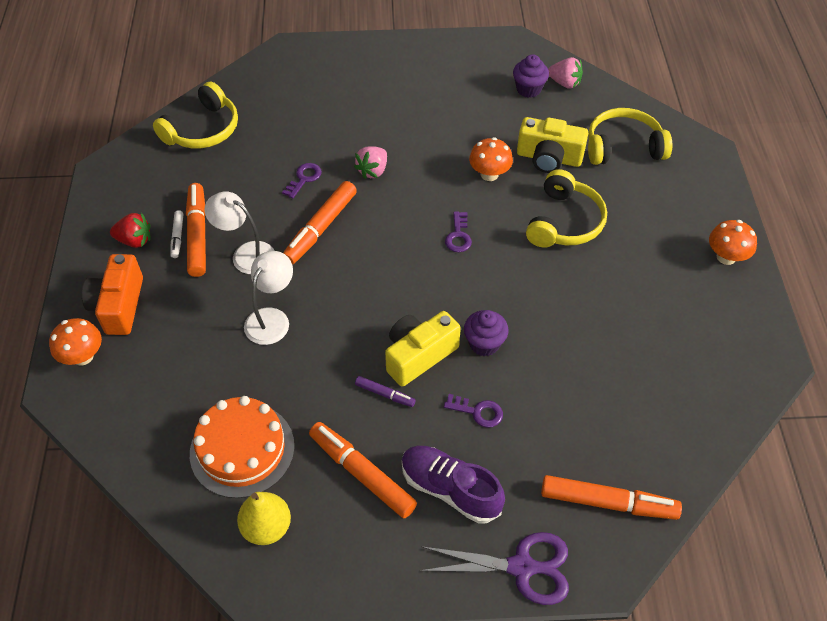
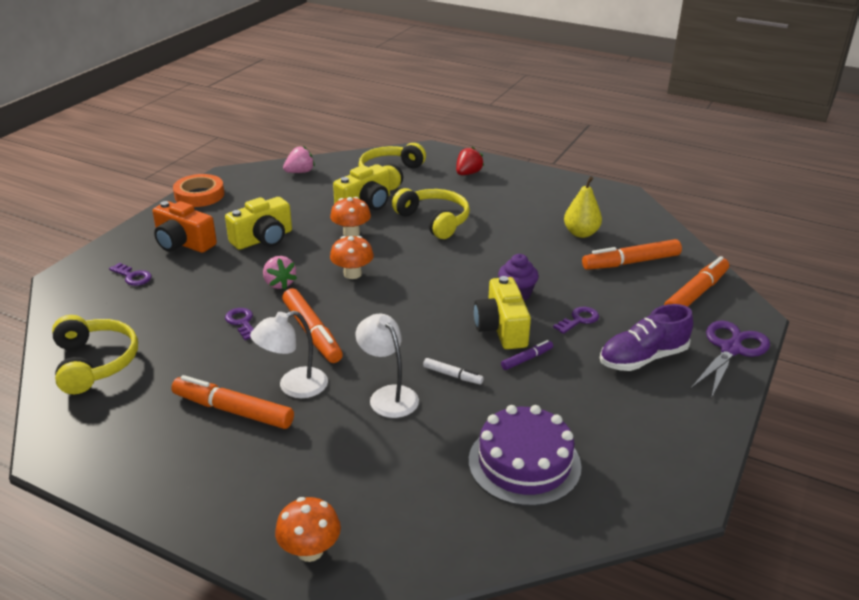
camera: 60 degrees left, 20 degrees down
(119, 305) = (267, 499): orange camera -> orange camera (183, 243)
(135, 240) = (188, 459): red strawberry -> red strawberry (468, 173)
(177, 237) = (220, 425): white marker -> white marker (452, 375)
(242, 449) = (524, 463): orange cake -> purple cake
(267, 527) = (620, 474): yellow pear -> yellow pear (581, 233)
(362, 473) = (598, 398): orange marker -> orange marker (631, 262)
(430, 123) = (263, 239): none -> yellow camera
(458, 236) = (398, 268): purple key -> purple key (133, 276)
(464, 45) = (199, 195): none -> orange tape
(528, 89) = (286, 187): purple cupcake -> none
(726, 257) = (526, 178): orange mushroom -> orange mushroom (352, 274)

